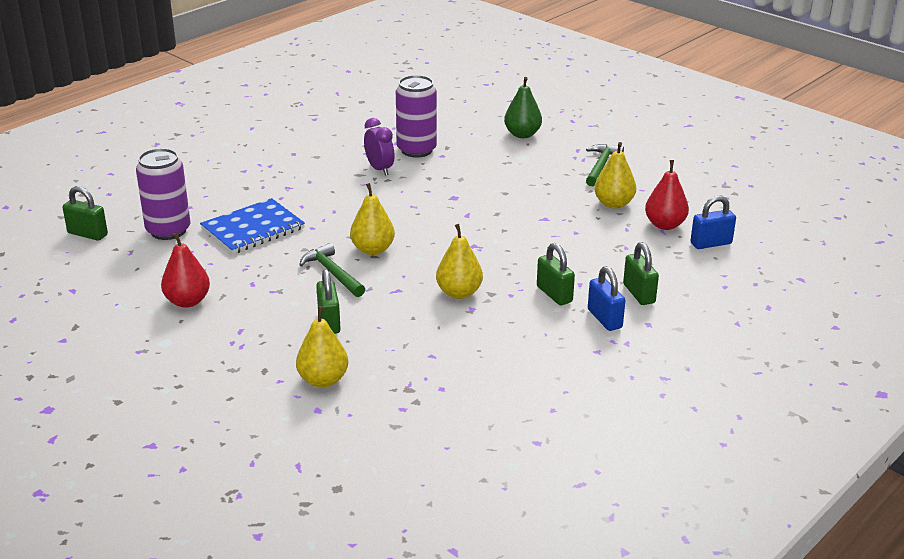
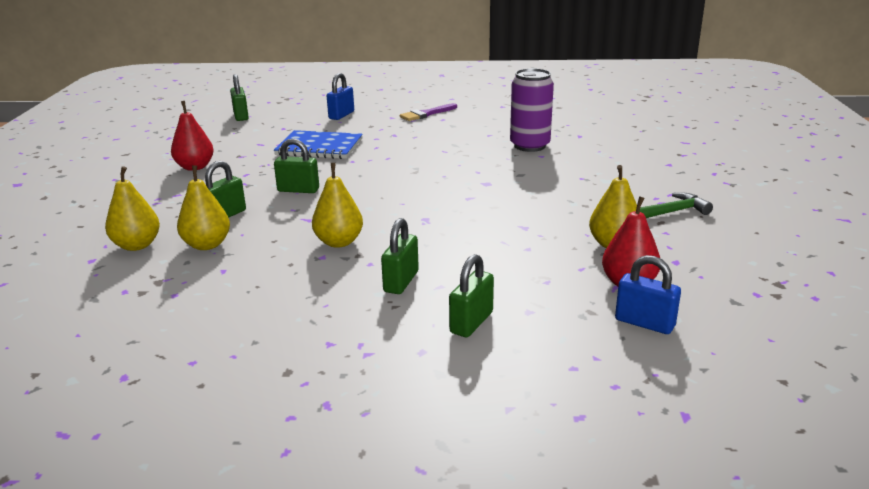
camera: 50 degrees right, 5 degrees down
(168, 231) = (278, 130): purple can -> none
(267, 154) = (426, 114): none -> purple brush
(332, 273) = (298, 190): green hammer -> green padlock
(373, 249) = (354, 189): yellow pear -> yellow pear (207, 245)
(379, 169) = (475, 147): purple clock -> none
(522, 134) = (641, 166): green pear -> none
(604, 319) = (395, 323): blue padlock -> blue padlock (341, 115)

